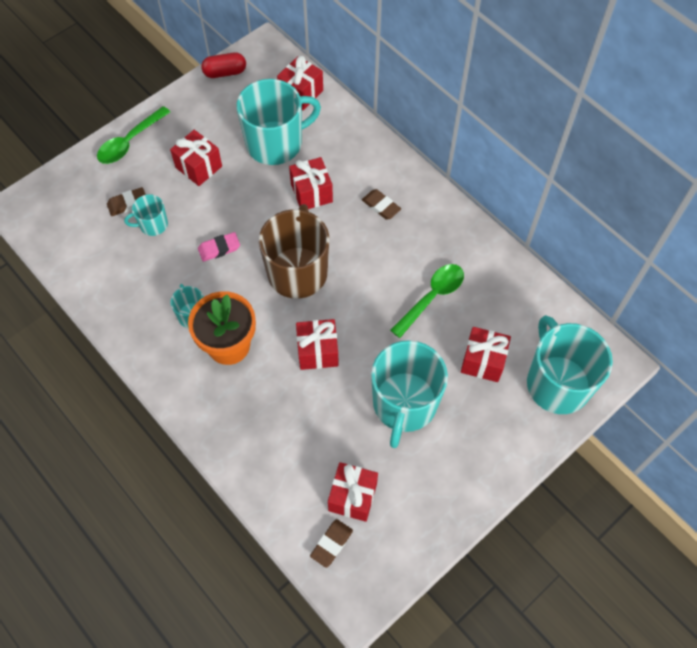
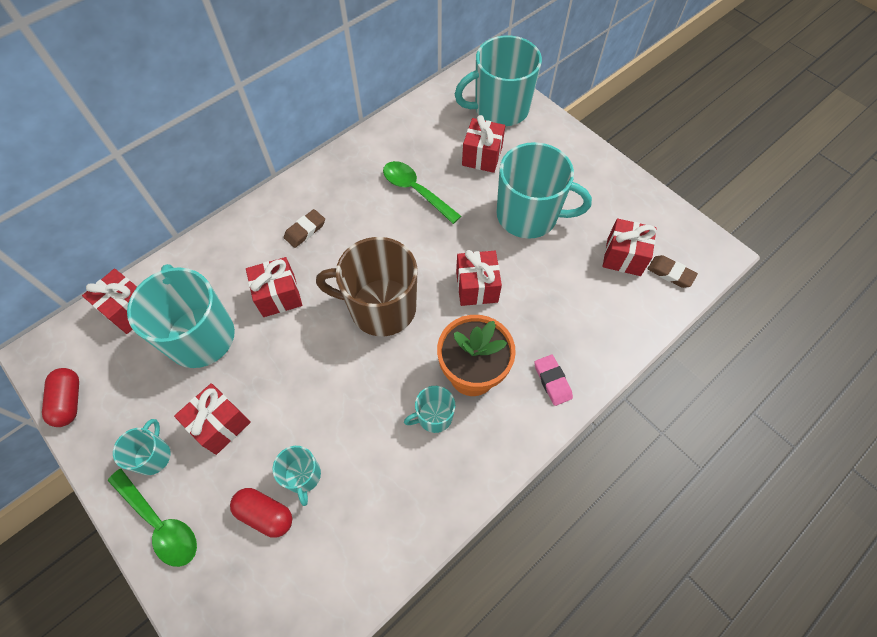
camera: 90 degrees left, 0 degrees up
(127, 203) = (265, 514): brown eraser -> red capsule
(178, 129) = (153, 456): none -> turquoise mug
(219, 248) = (345, 391): pink eraser -> pink eraser (552, 381)

